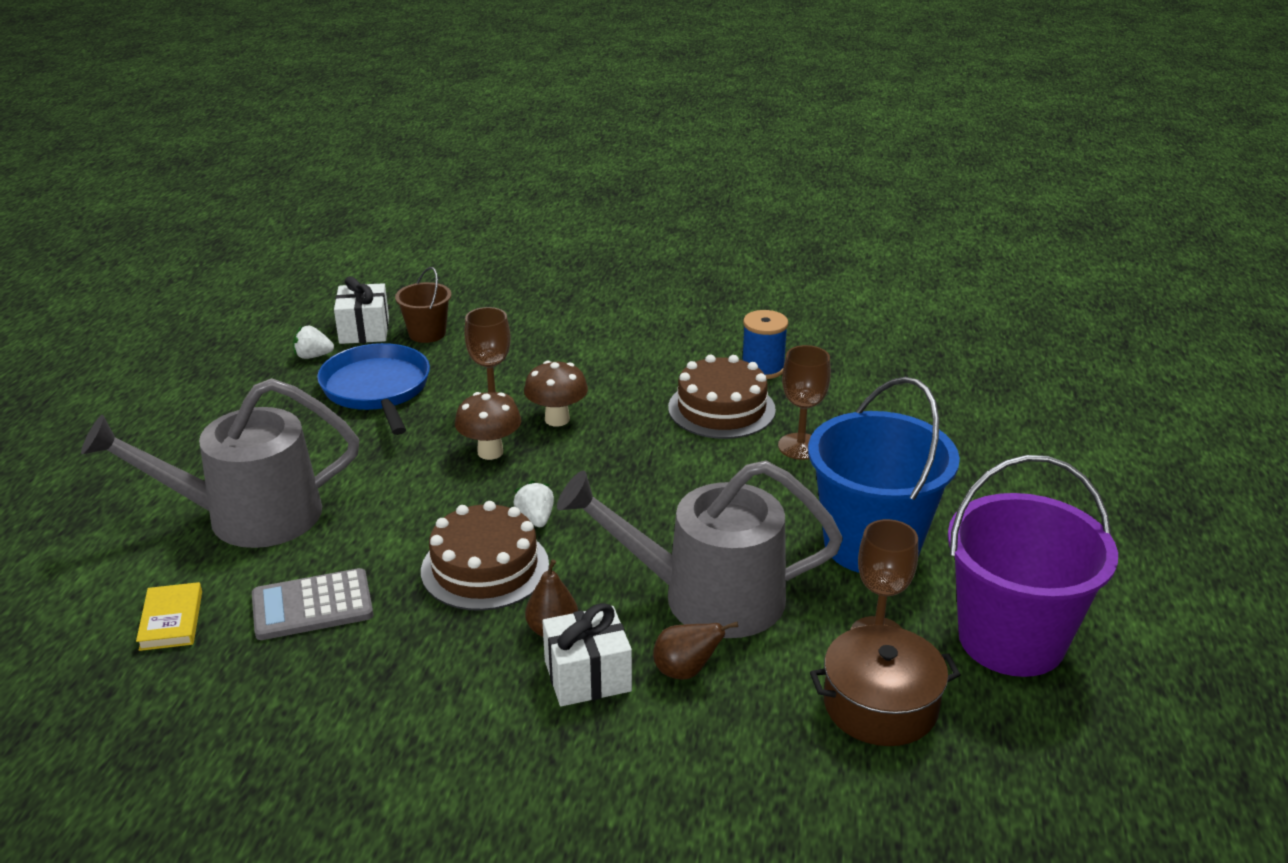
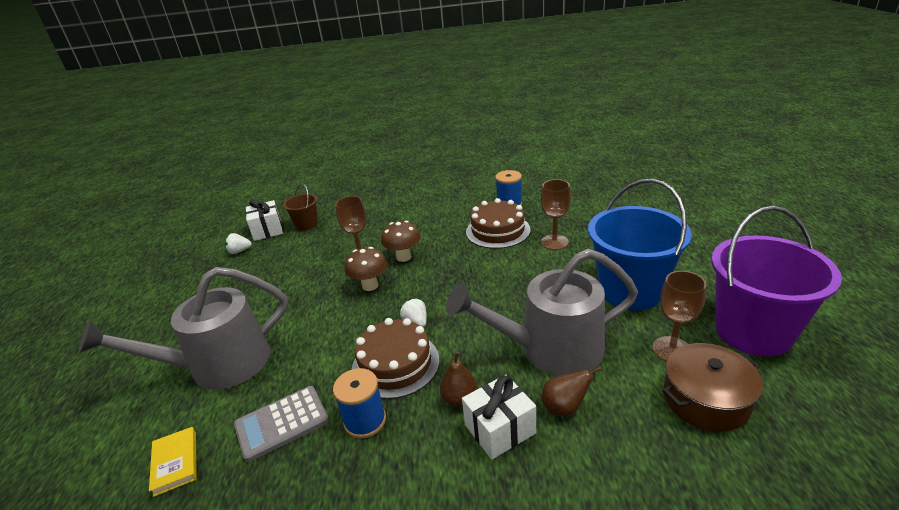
camera: 10 degrees left, 0 degrees up
(377, 389) = (285, 262): blue pan -> none
(419, 627) = (365, 421): none -> blue spool

